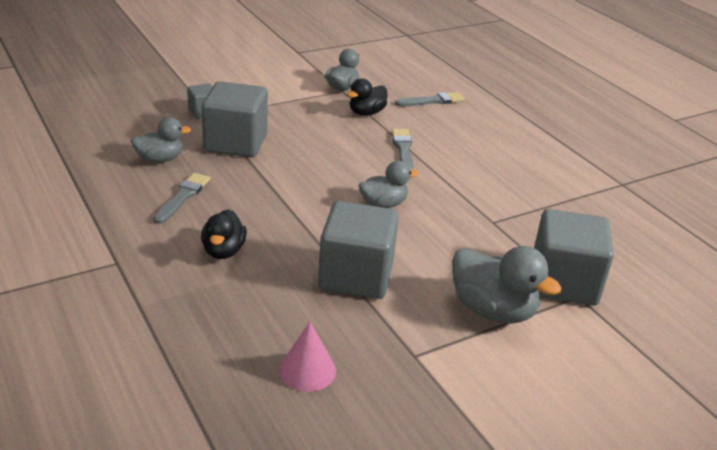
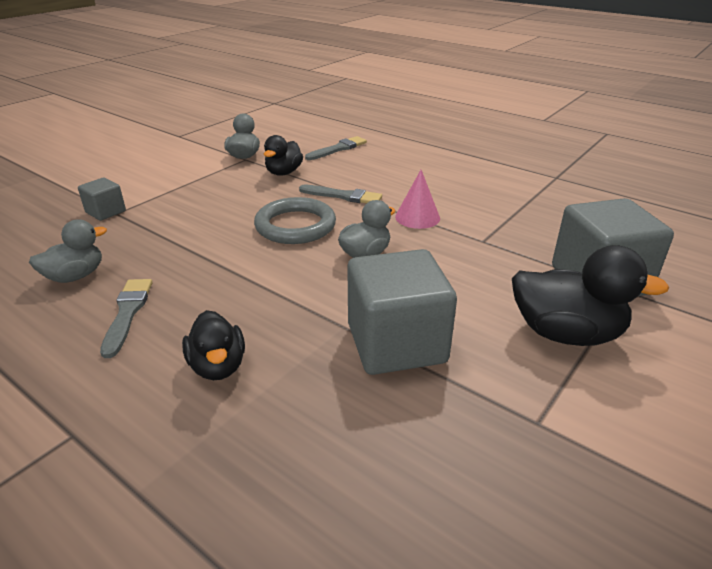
camera: 20 degrees left, 0 degrees up
(236, 143) = (161, 234): grey cube -> none
(307, 370) = (433, 501): pink cone -> pink cone (417, 217)
(344, 164) = (295, 226): none -> grey ring
(403, 149) = (343, 196): grey brush -> grey brush turned 135 degrees clockwise
(492, 310) = (565, 333): grey duck -> black duck

